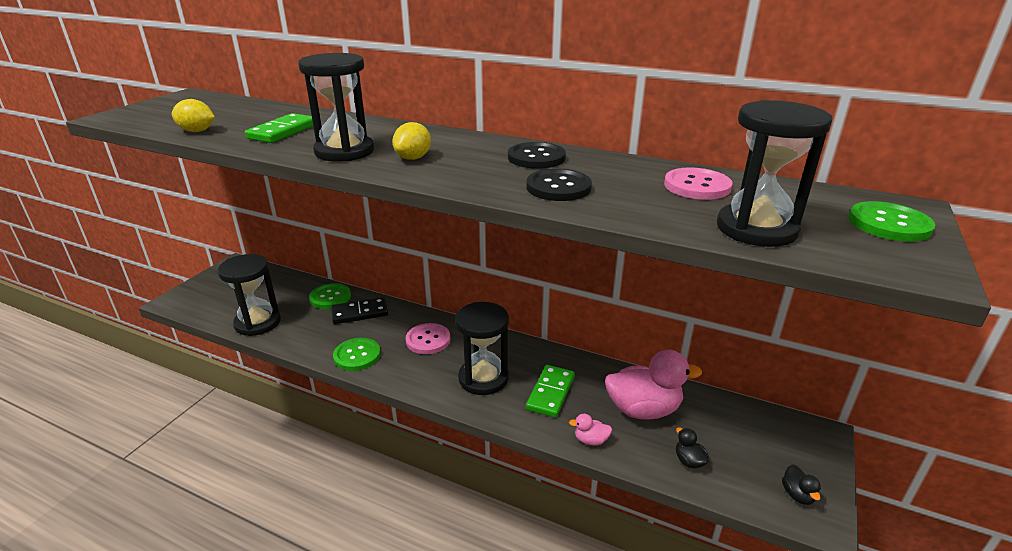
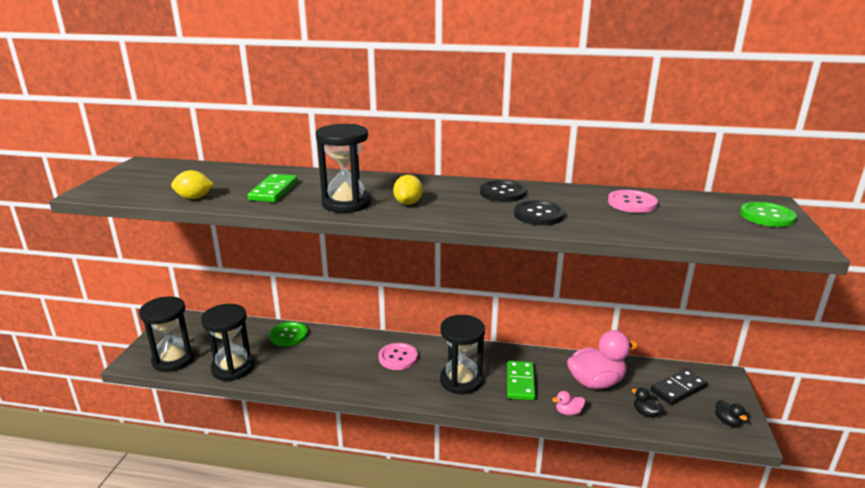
camera: 15 degrees left, 5 degrees down
(357, 355) = (343, 380): green button -> none
(360, 313) = (324, 344): black domino -> black domino (678, 389)
(756, 229) = (691, 229): black hourglass -> black hourglass (173, 359)

